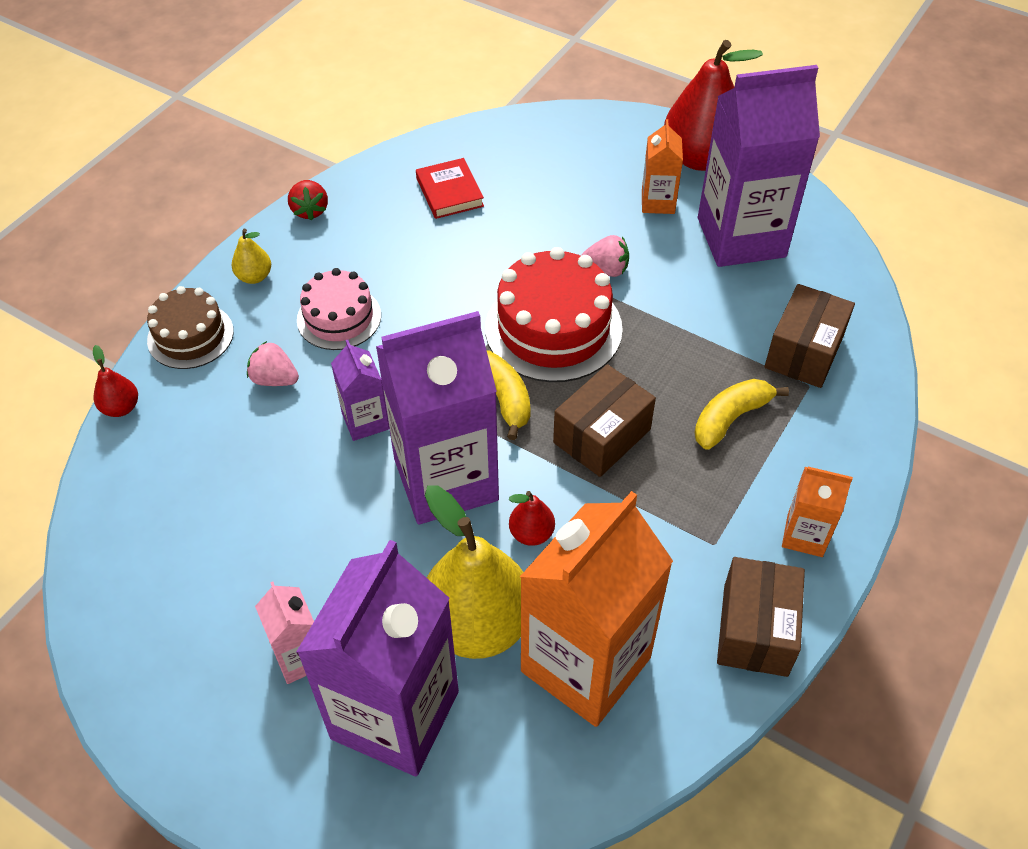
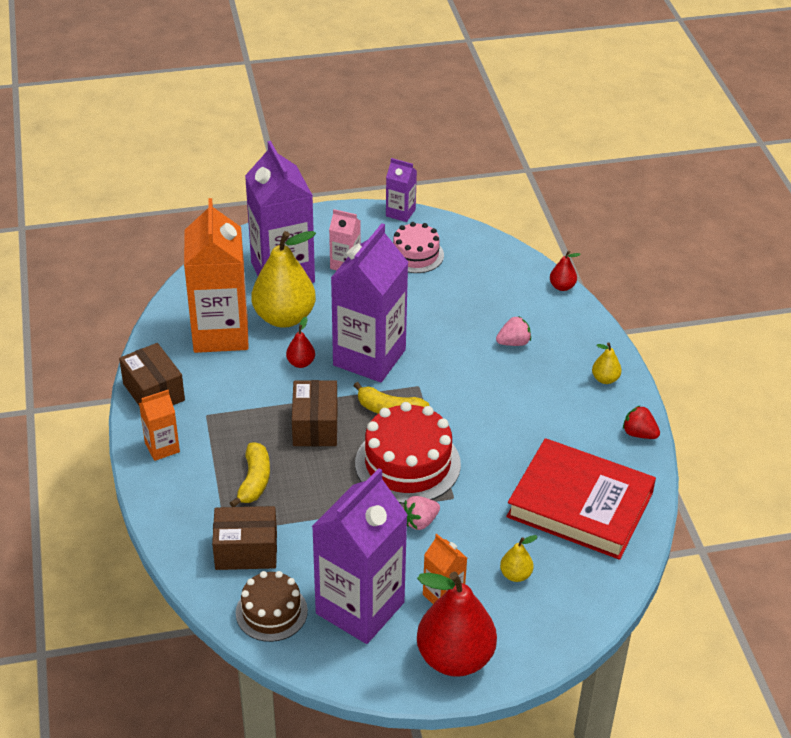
camera: 135 degrees right, 10 degrees down
(190, 336) = (586, 332): brown cake -> brown cake (271, 612)
(339, 317) = (529, 390): pink cake -> pink cake (415, 255)
(365, 421) = (442, 355): purple carton -> purple carton (400, 213)
(449, 192) = (580, 505): red book -> red book, size x2.19
(577, 179) = (515, 575): none -> yellow pear
(803, 352) = (246, 551): brown box -> brown box turned 75 degrees counterclockwise

